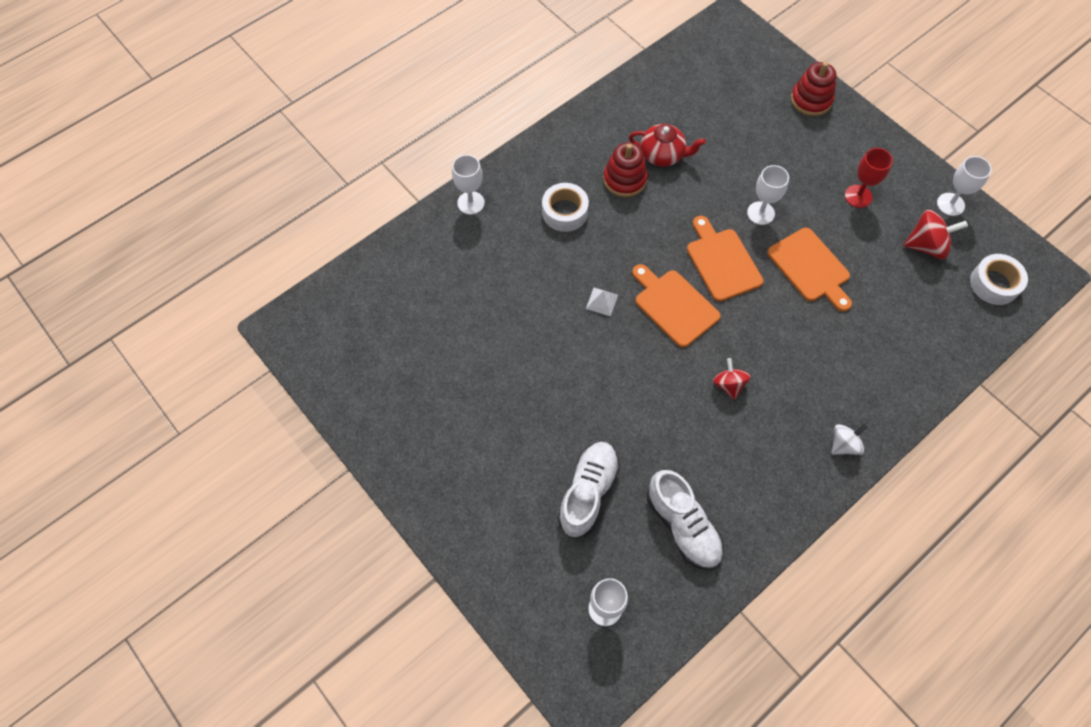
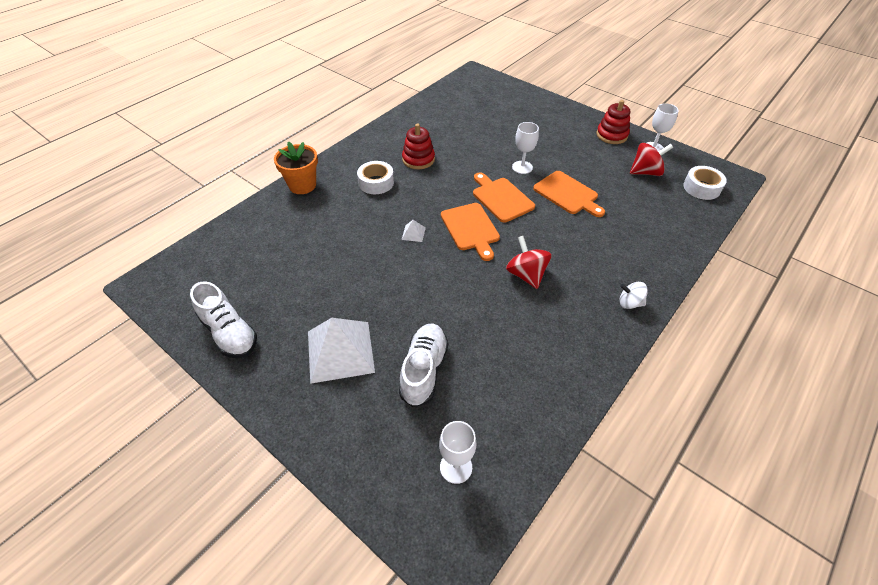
camera: 10 degrees left, 15 degrees down
(471, 203) = (302, 185): white goblet -> orange flower pot
(499, 453) = (340, 351): none -> white pyramid
(662, 155) = (443, 143): red teapot -> none
(674, 305) = (470, 229): orange cutting board -> orange cutting board turned 150 degrees counterclockwise
(683, 526) = (513, 384): white shoe -> white shoe (229, 333)
(729, 385) = (526, 275): red spinning top -> red spinning top, size x1.53
(811, 100) = (540, 105): red stacking toy -> red stacking toy (611, 135)
(844, 445) = (630, 303): white spinning top -> white spinning top turned 120 degrees counterclockwise
(858, 196) = (588, 151): red goblet -> none

